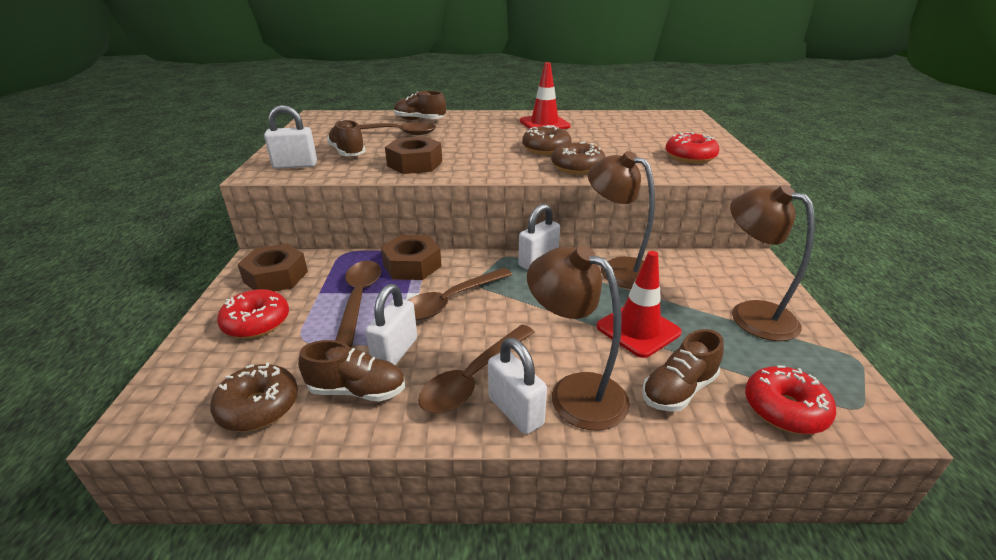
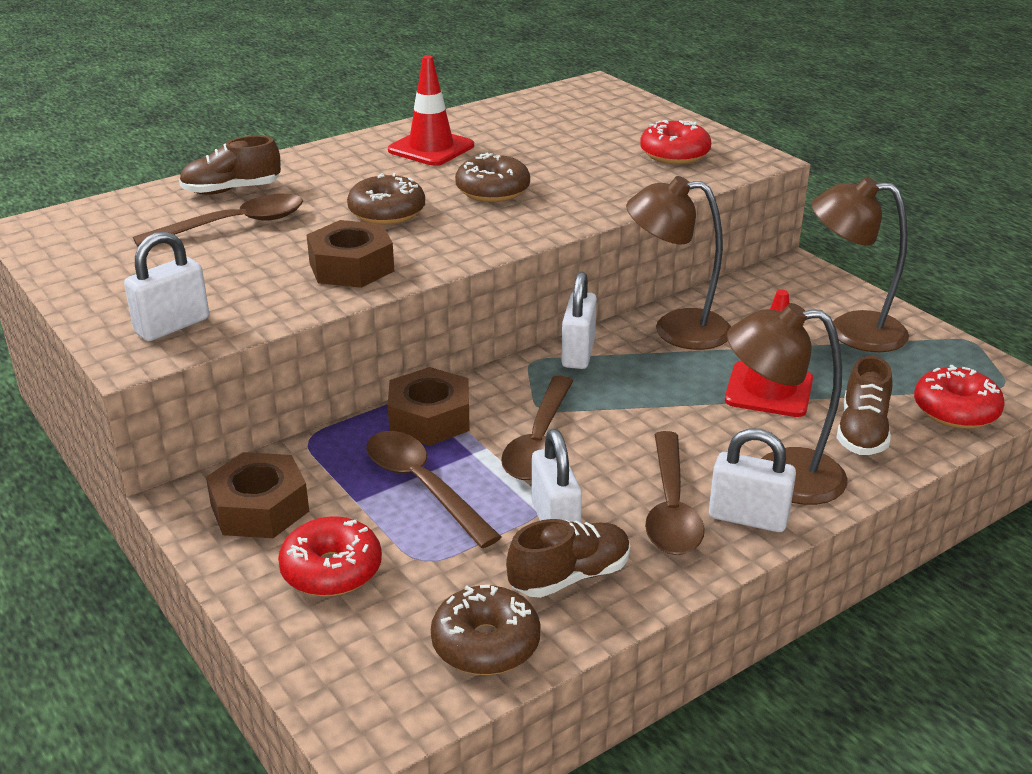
camera: 35 degrees left, 0 degrees up
(348, 153) = (217, 280): brown shoe -> none
(577, 167) = (569, 208): brown donut -> brown donut (387, 212)

